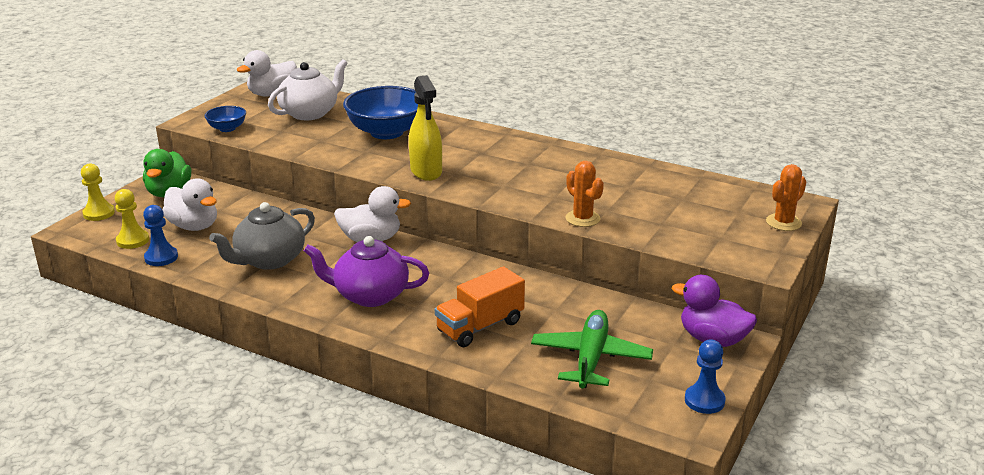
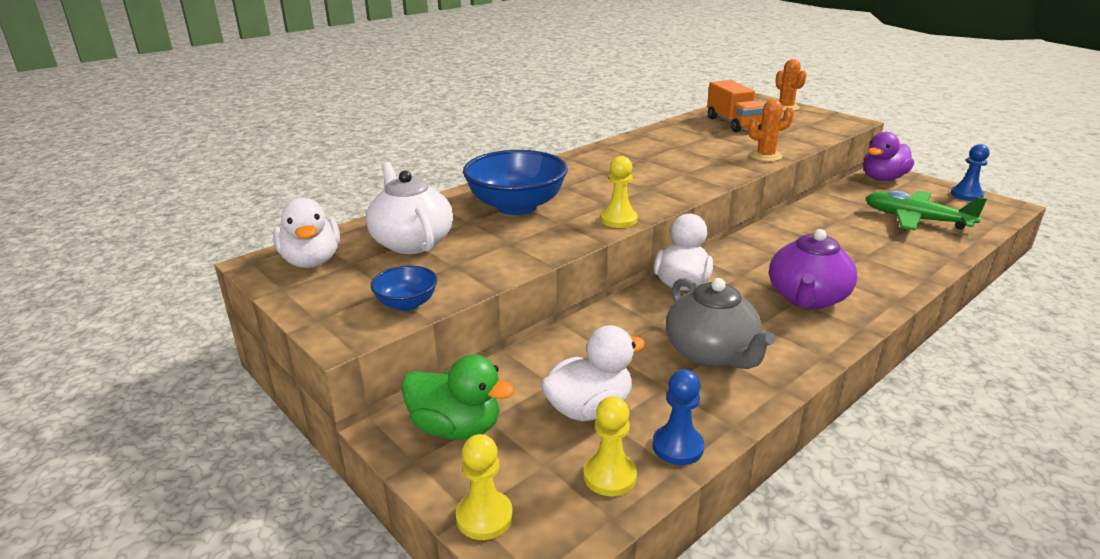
camera: 70 degrees left, 0 degrees up
(380, 169) = (618, 220): none -> yellow pawn
(426, 171) = (636, 199): yellow spray bottle -> none
(480, 326) = (869, 253): orange truck -> orange truck (733, 123)

